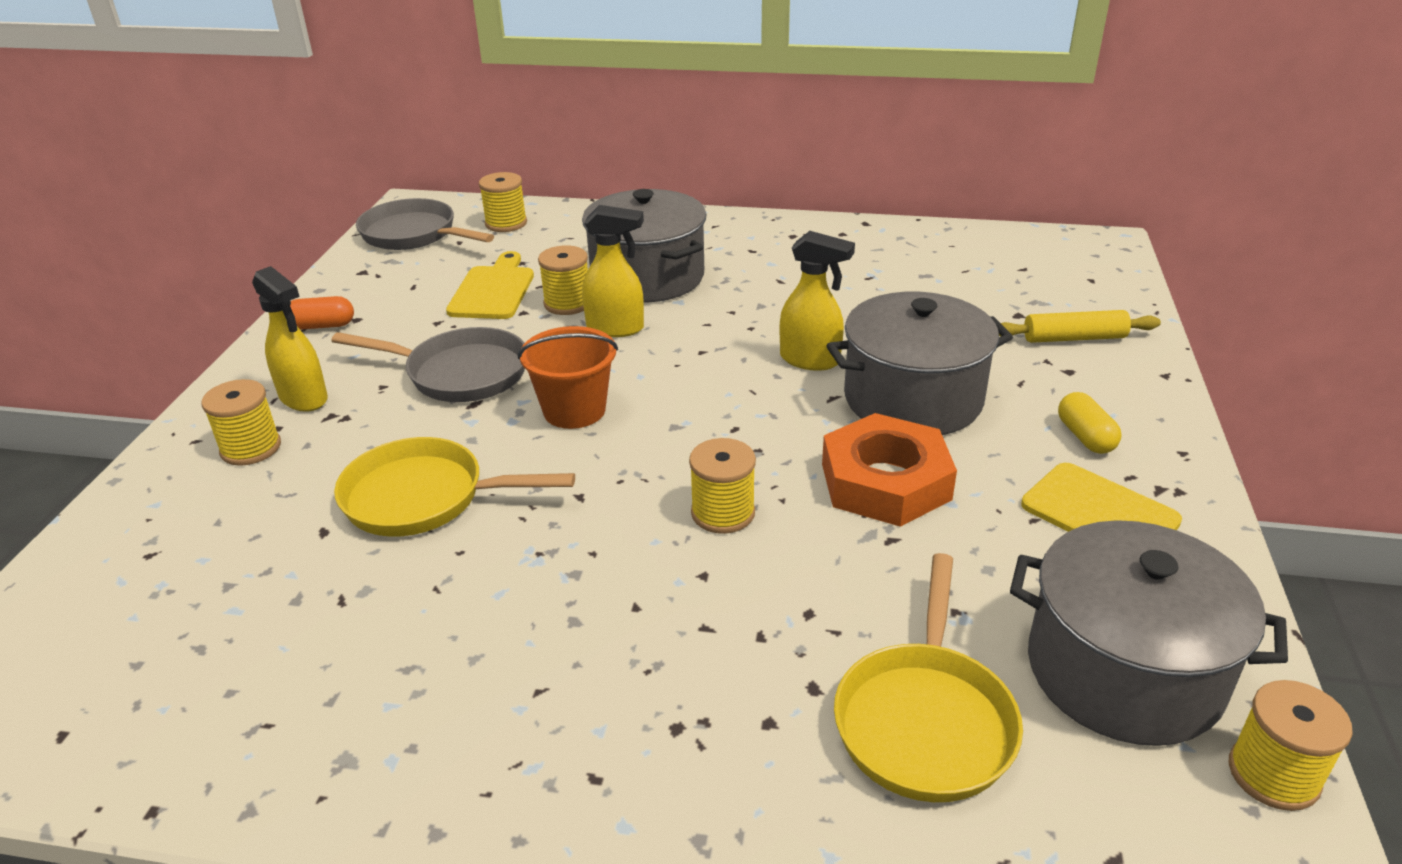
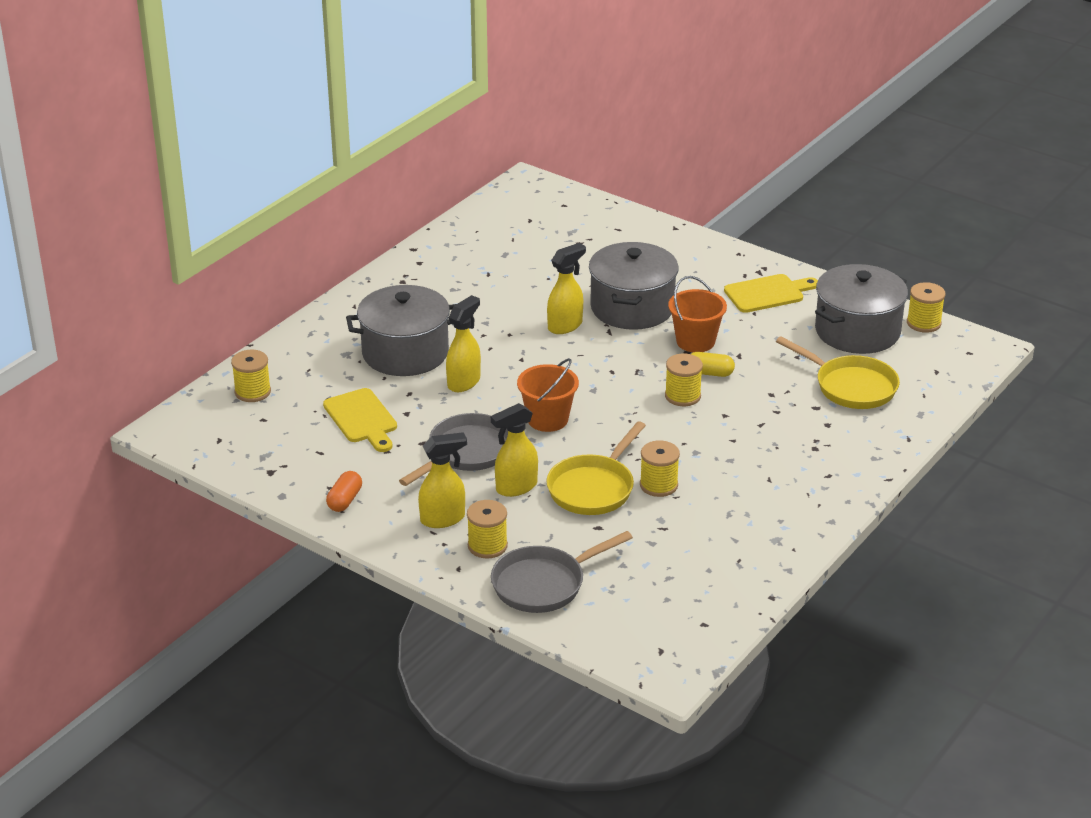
camera: 65 degrees left, 0 degrees up
(397, 431) = (516, 487): none -> yellow spray bottle
(414, 234) = (226, 438): grey pan -> grey pan (544, 584)
(493, 290) = (362, 419): yellow cutting board -> yellow cutting board turned 150 degrees counterclockwise
(567, 303) = (412, 393): yellow spool -> yellow spool (658, 485)
(885, 482) = (695, 341): orange nut -> orange bucket
(1074, 338) = (618, 237): yellow rolling pin -> none
(1085, 437) = (706, 273): yellow capsule -> yellow capsule (709, 373)

